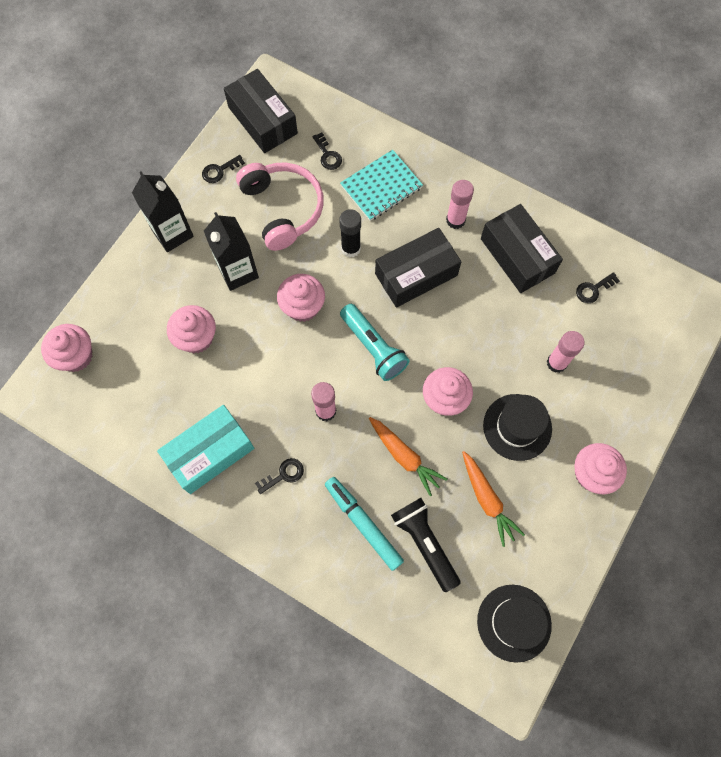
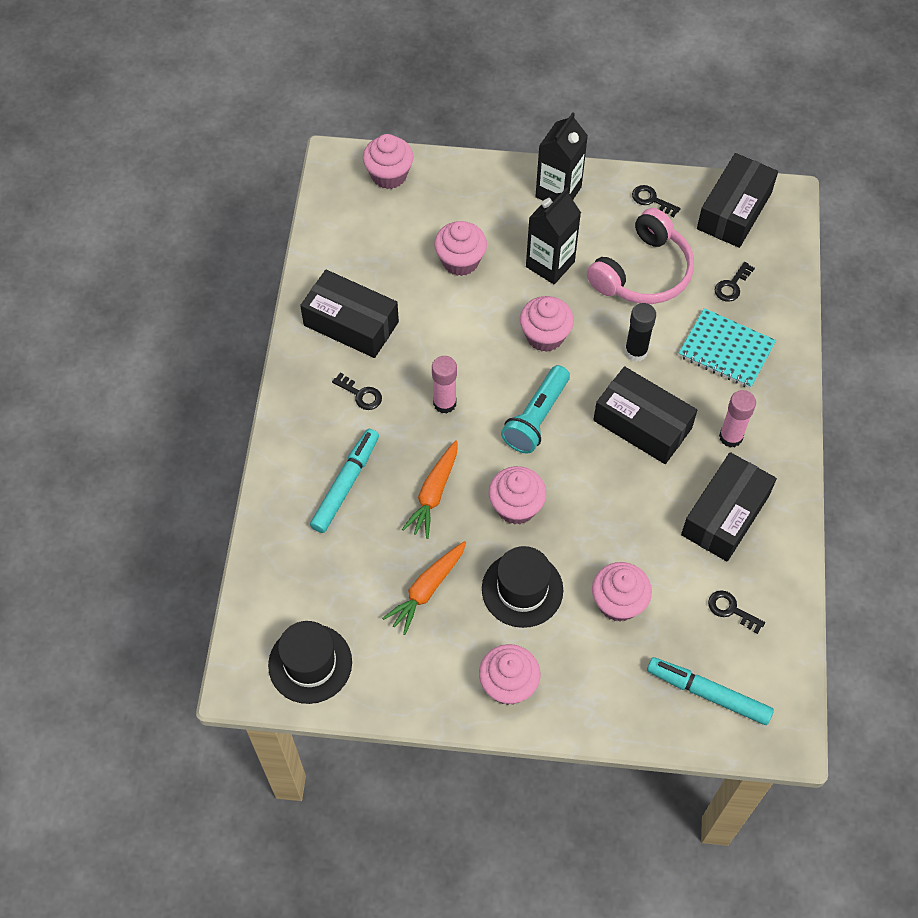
camera: 65 degrees right, 10 degrees down
(210, 453) = (351, 324): turquoise box -> black box
(425, 543) = (353, 548): black flashlight -> none
(556, 363) = (618, 602): pink glue stick -> pink cupcake
(652, 337) = (708, 694): none -> turquoise marker

